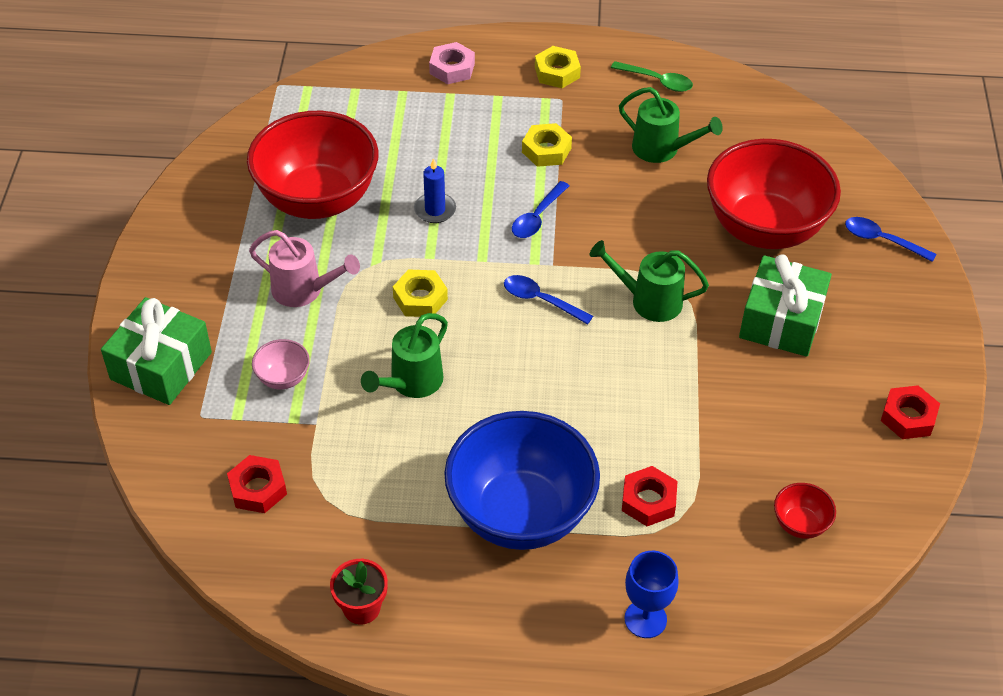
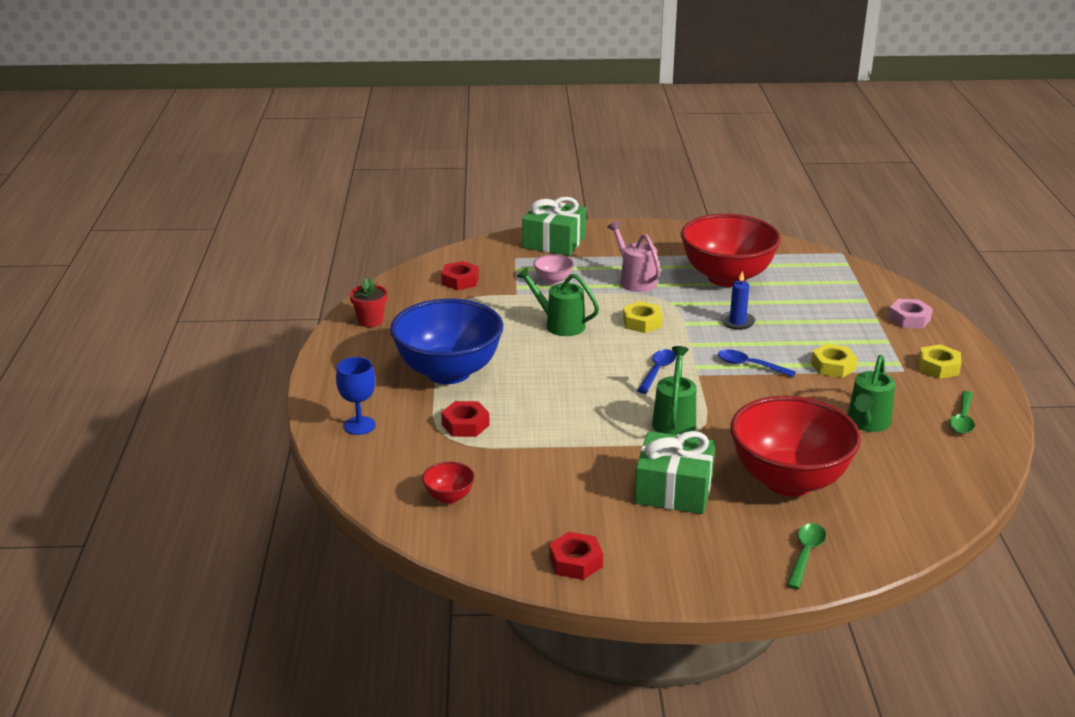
camera: 85 degrees right, 20 degrees down
(304, 290) = (635, 280): pink watering can -> pink watering can turned 135 degrees clockwise
(882, 240) = (805, 554): blue spoon -> green spoon

